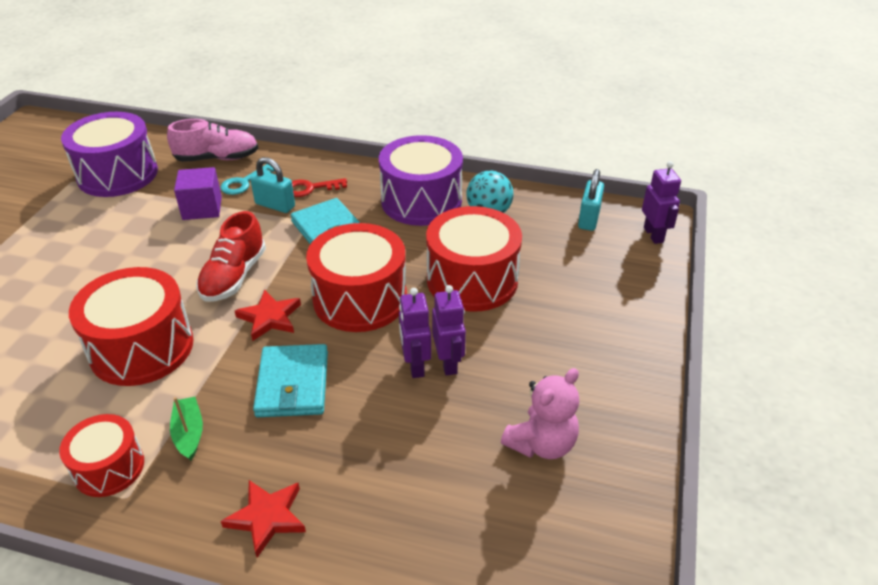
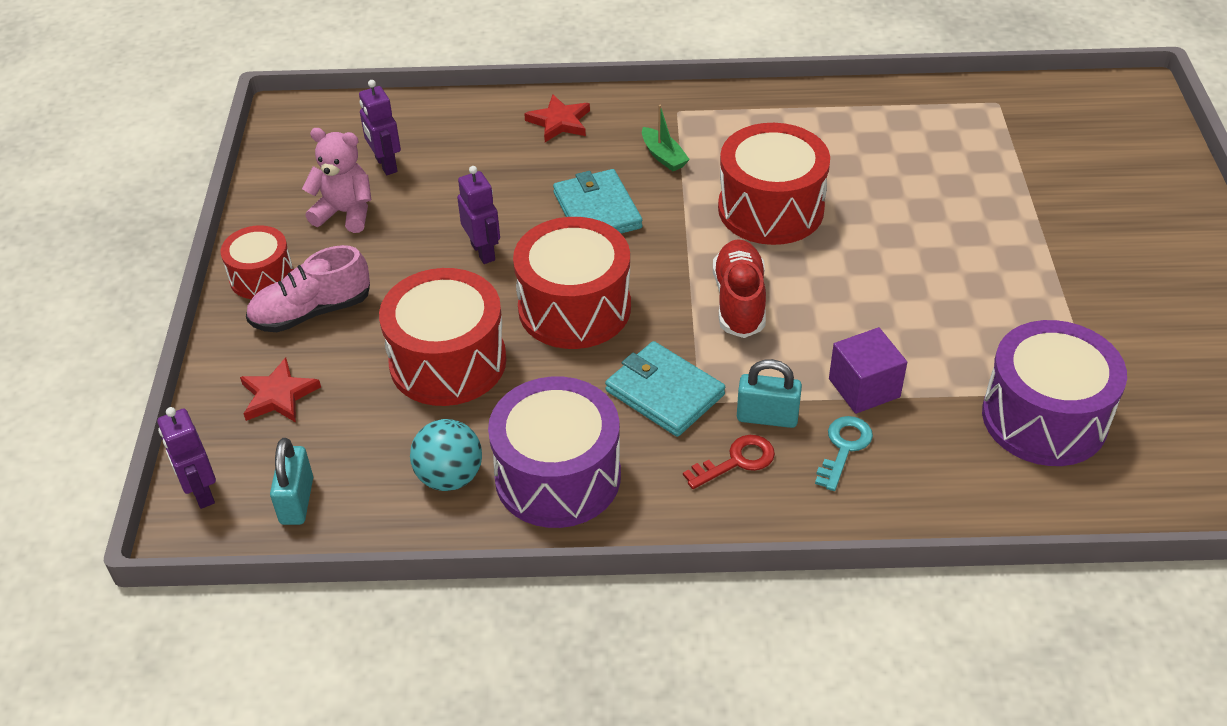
camera: 165 degrees right, 5 degrees up
(109, 467) = (709, 123): red drum -> red drum (261, 277)
(217, 158) = (928, 489): pink shoe -> pink shoe (311, 312)
(269, 318) = (663, 265): red star -> red star (278, 395)
(448, 363) = (449, 261): purple robot -> purple robot (385, 165)
(541, 444) = (345, 213): pink teddy bear -> pink teddy bear turned 75 degrees clockwise

